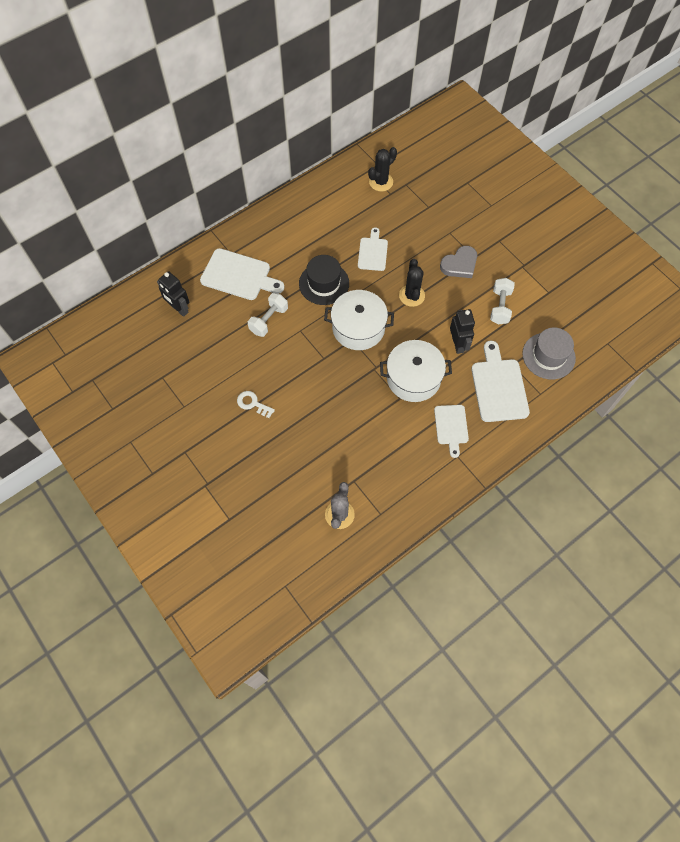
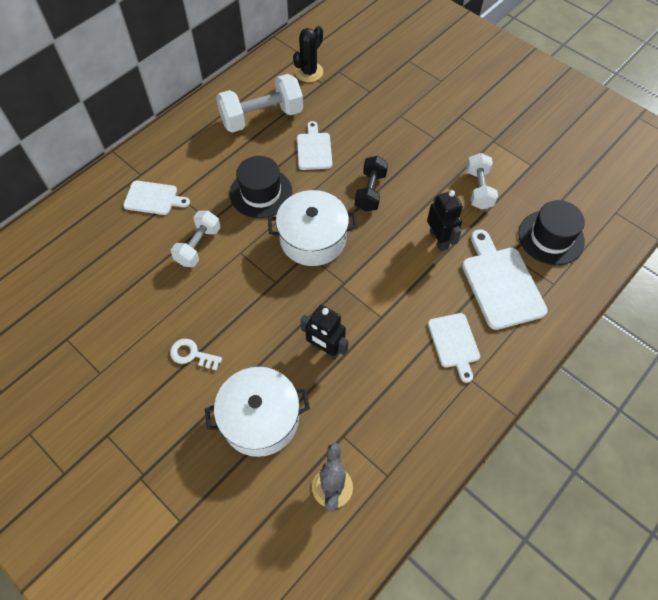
camera: 10 degrees left, 5 degrees down
(179, 309) = (81, 249): black robot -> black robot (325, 349)
(239, 275) = (153, 198): white cutting board -> white cutting board, size x0.62
(335, 218) = (262, 117): none -> white dumbbell
(411, 295) = (370, 191): black cactus -> black dumbbell
(413, 378) = (393, 289): white pot -> white pot (260, 419)
(459, 264) = (420, 149): grey heart -> none
(548, 356) = (551, 237): grey hat -> black hat

